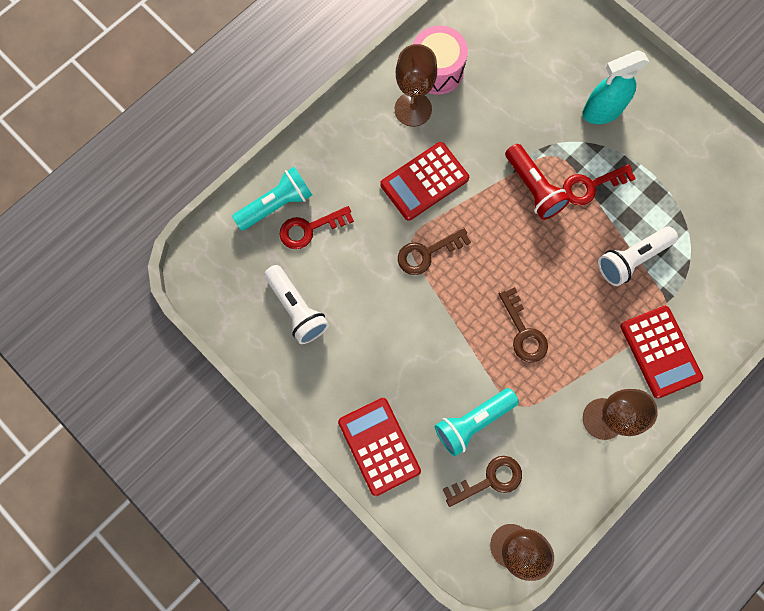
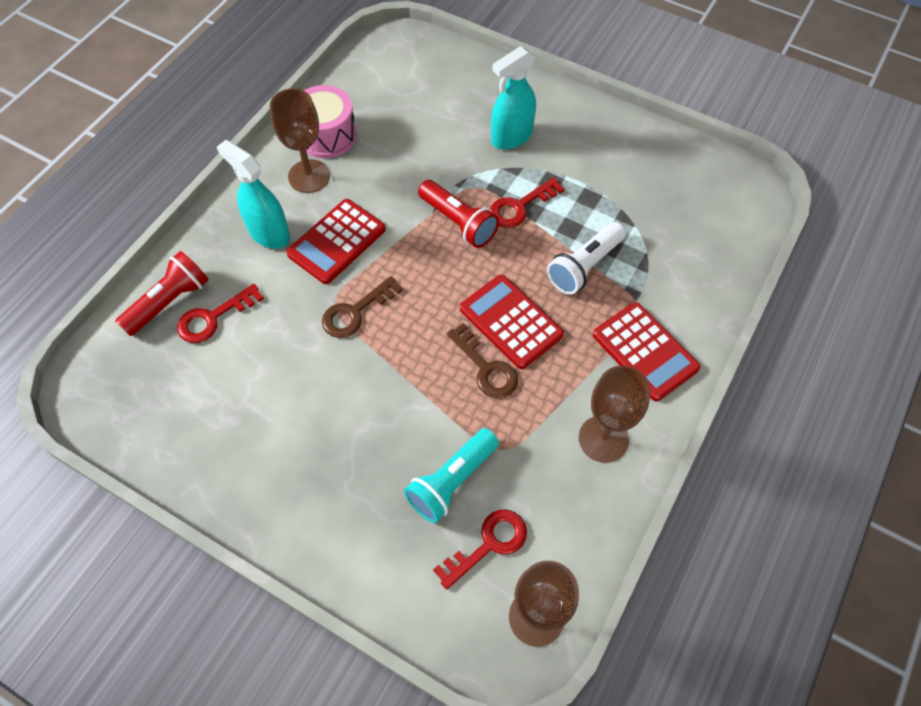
camera: 15 degrees left, 15 degrees down
(276, 205) = (169, 302): turquoise flashlight -> red flashlight
(297, 308) = (212, 407): white flashlight -> none
(368, 159) = (269, 233): none -> turquoise spray bottle
(379, 446) = (343, 539): red calculator -> red calculator (511, 322)
(489, 480) = (488, 544): brown key -> red key

